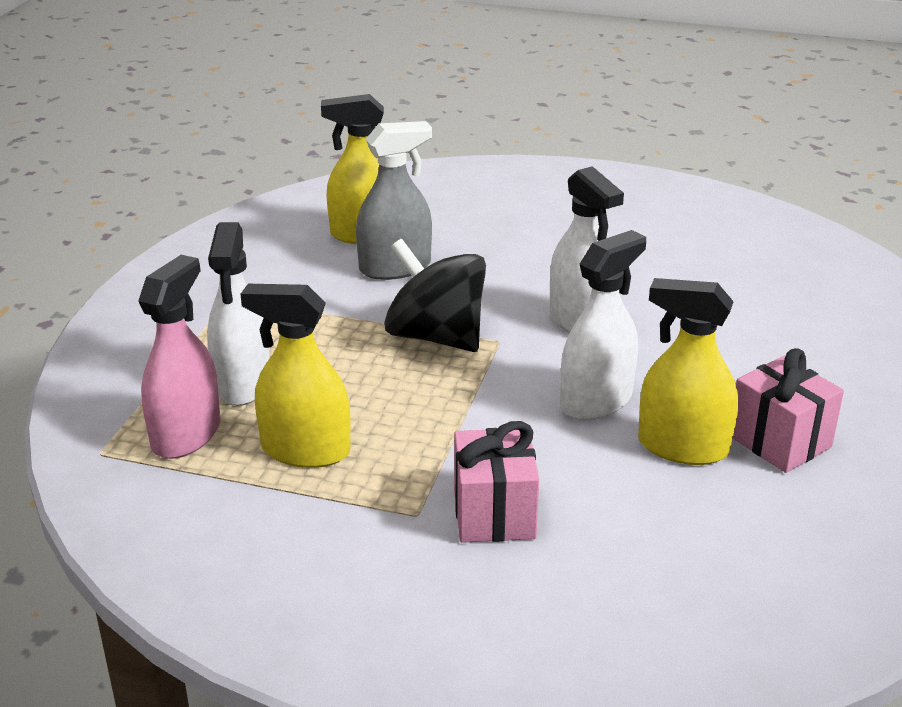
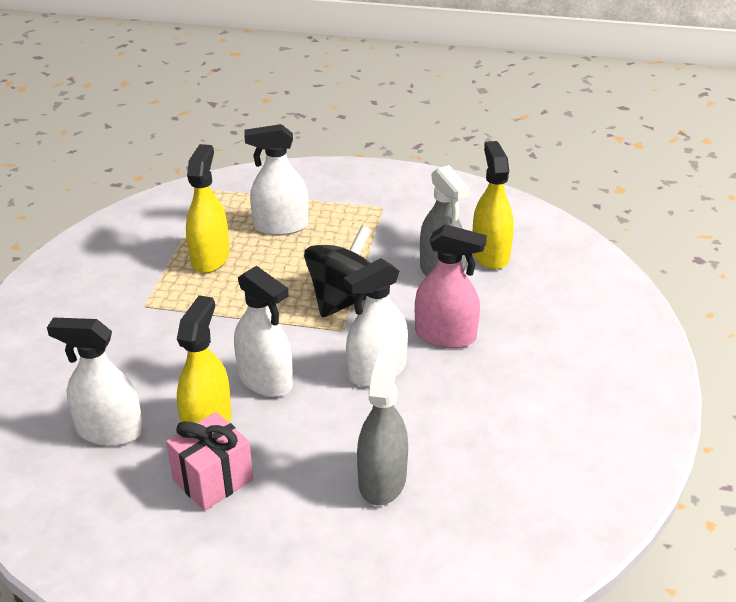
camera: 85 degrees right, 5 degrees up
(186, 434) = (227, 214): pink spray bottle -> pink spray bottle (445, 335)
(494, 514) = (141, 336): pink gift -> none
(704, 534) = (109, 431): none -> white spray bottle
(758, 327) = (382, 480): none -> grey spray bottle

